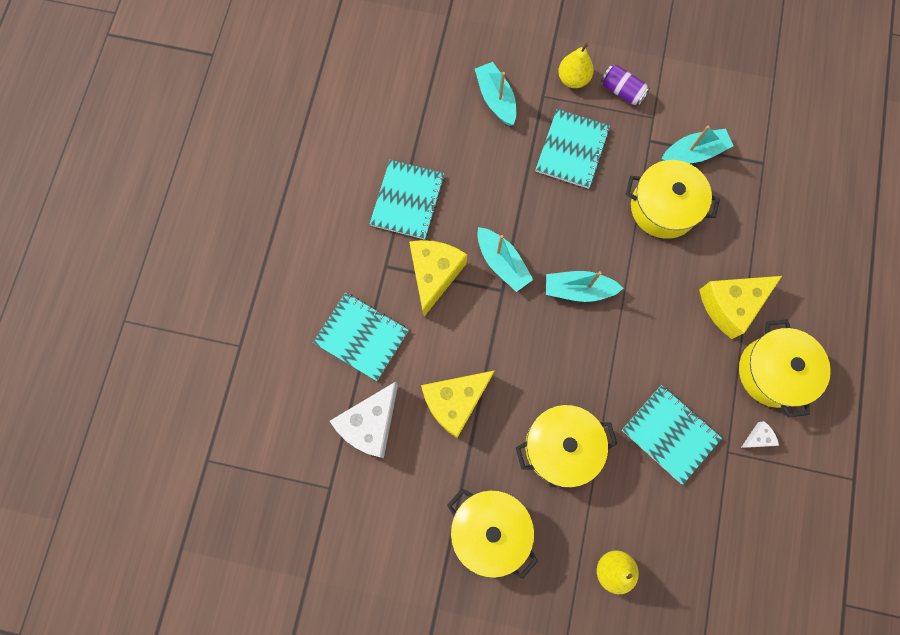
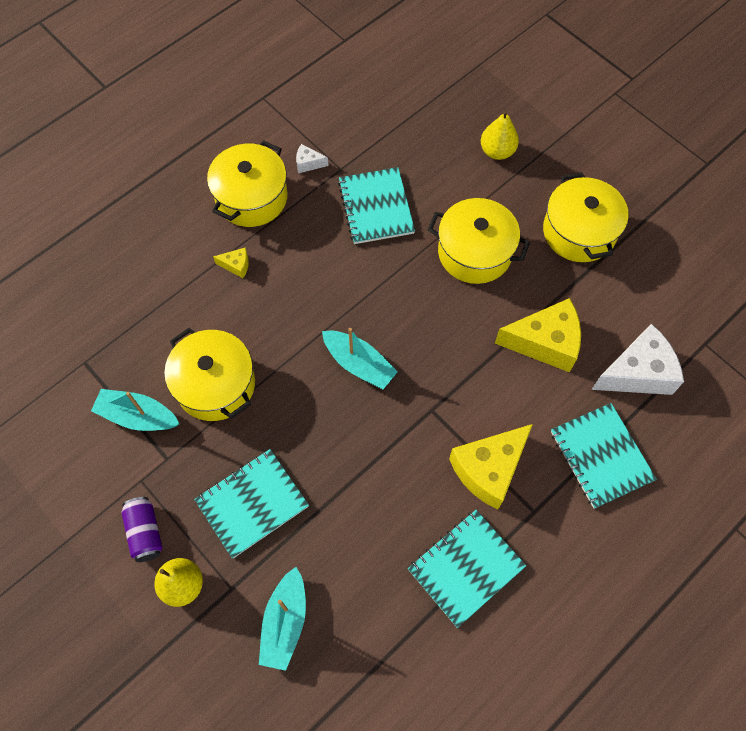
camera: 145 degrees left, 10 degrees down
(502, 263) = (412, 436): turquoise boat -> none
(730, 305) = (236, 265): yellow cheese -> yellow cheese, size x0.44

